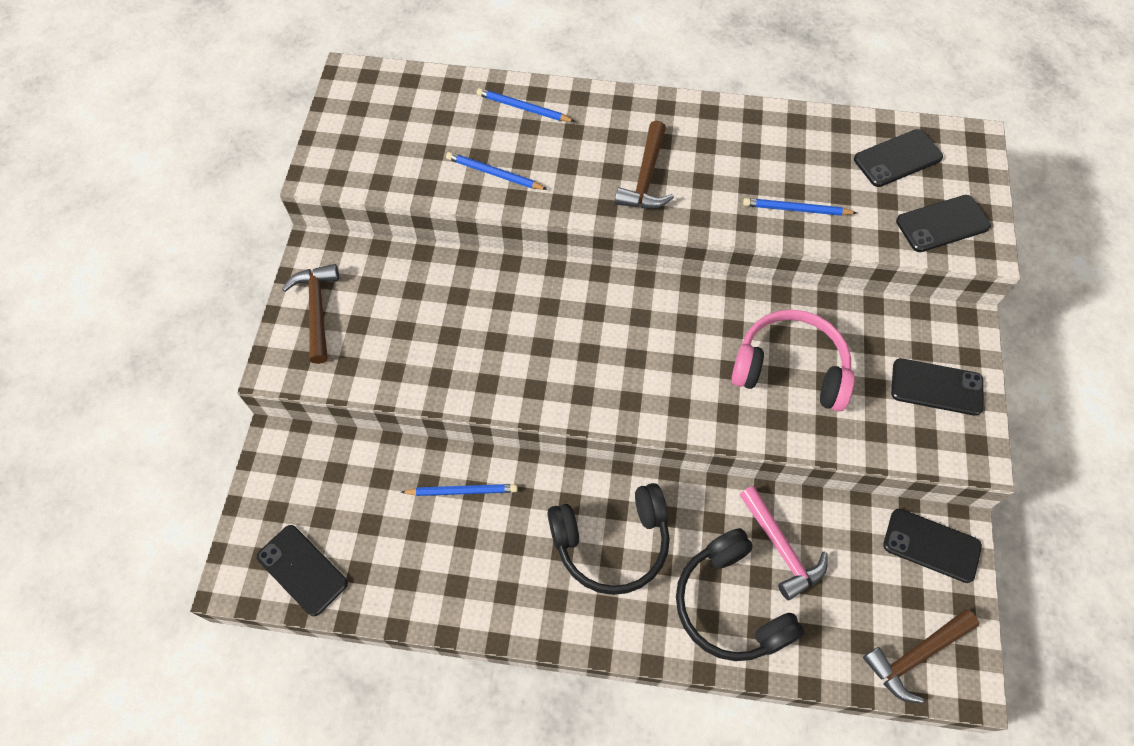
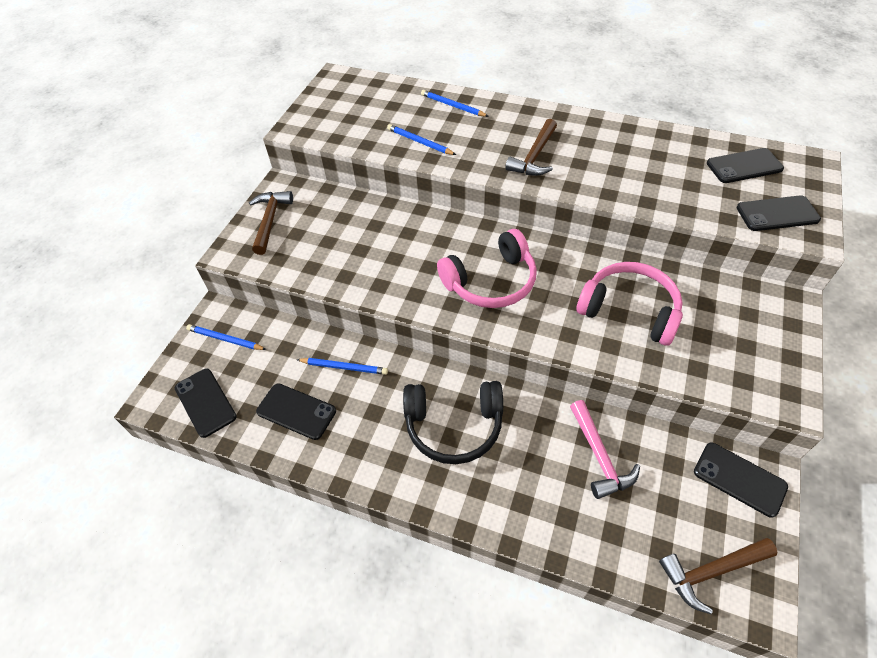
camera: 15 degrees right, 10 degrees down
(622, 355) = (491, 281): none -> pink headphones
(730, 604) = (545, 494): black headphones -> none
(796, 209) = (652, 190): blue pencil -> blue pencil (225, 339)
(936, 387) = (758, 343): black phone -> black phone (296, 411)

